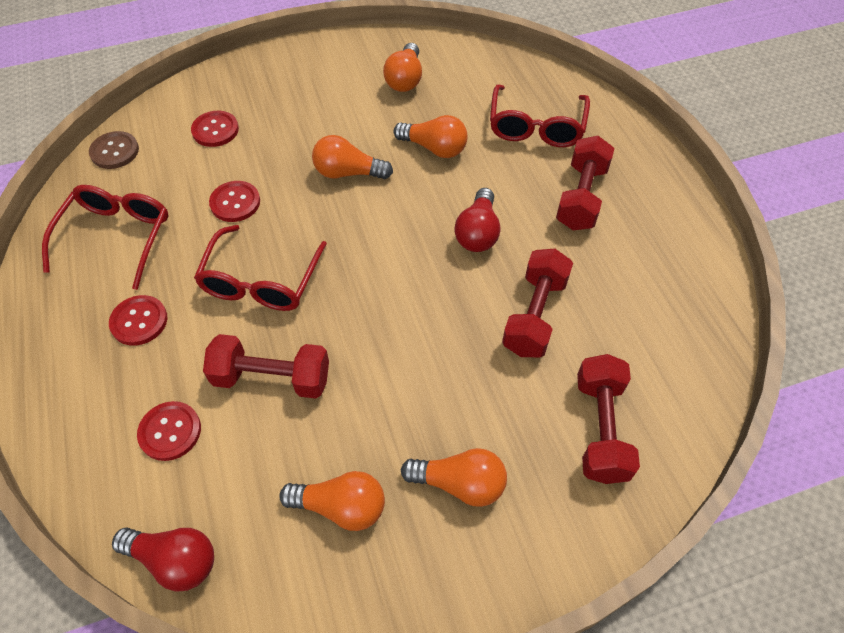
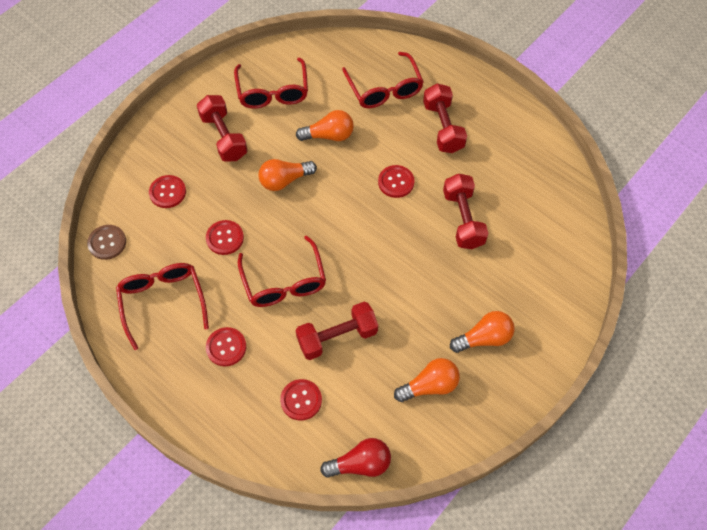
camera: 30 degrees left, 5 degrees up
(405, 79) = (272, 91): orange light bulb -> red glasses
(478, 232) = (396, 182): red light bulb -> red button
(600, 428) = (538, 268): red dumbbell -> red dumbbell (224, 137)

